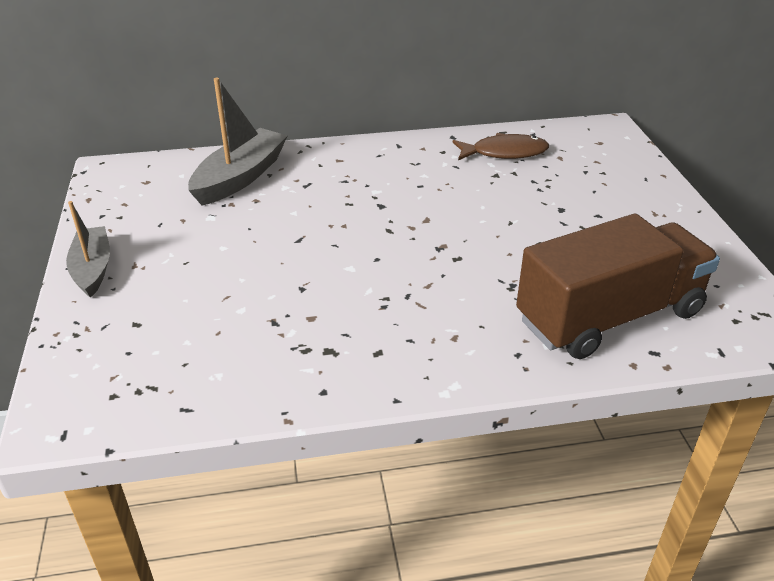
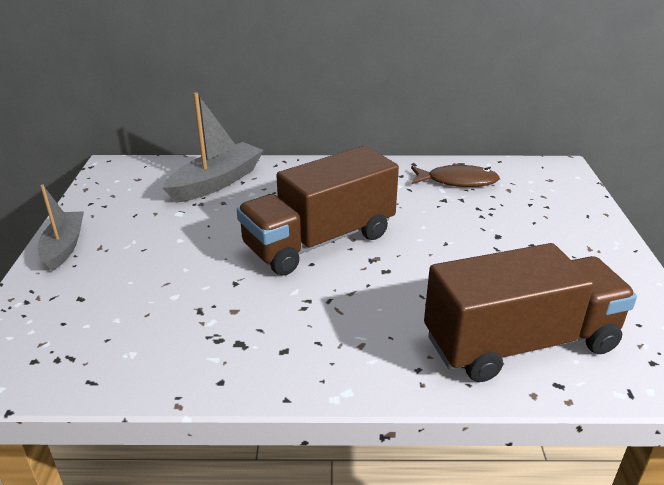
camera: 10 degrees right, 5 degrees down
(378, 233) = (319, 241): none -> brown truck

